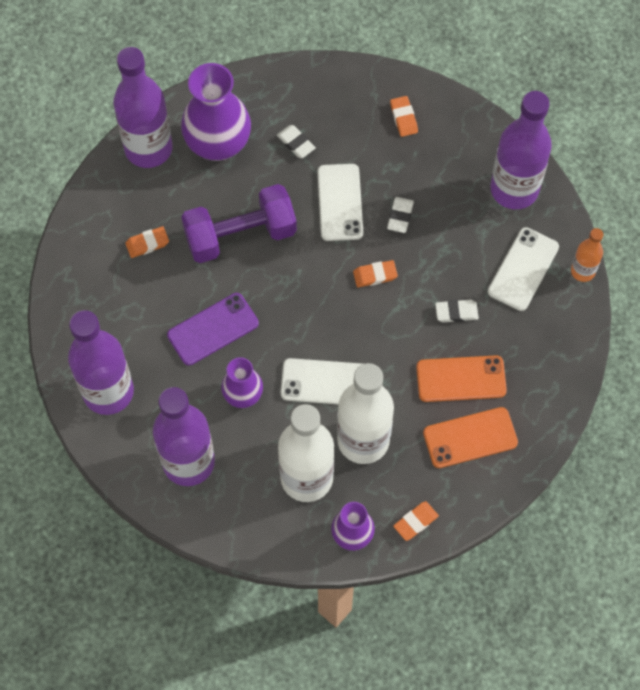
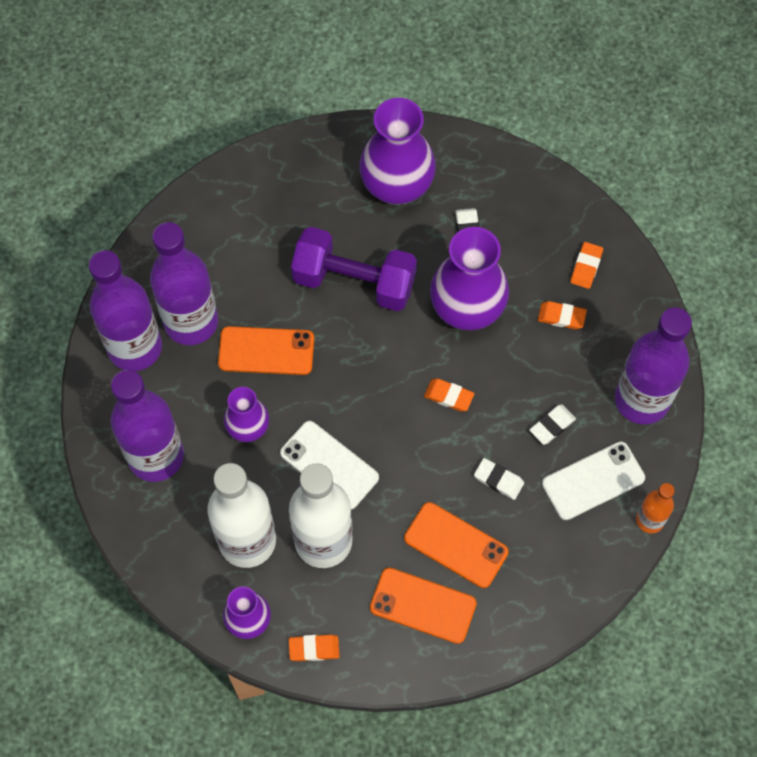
camera: 35 degrees right, 0 degrees up
(147, 244) = (267, 237): orange eraser -> orange eraser (561, 317)
(148, 148) = (332, 152): purple bottle -> purple bottle (191, 322)
(213, 329) = (266, 351): purple phone -> orange phone
(340, 202) = (467, 308): white phone -> purple vase
(400, 216) = (513, 356): white eraser -> white eraser (552, 426)

